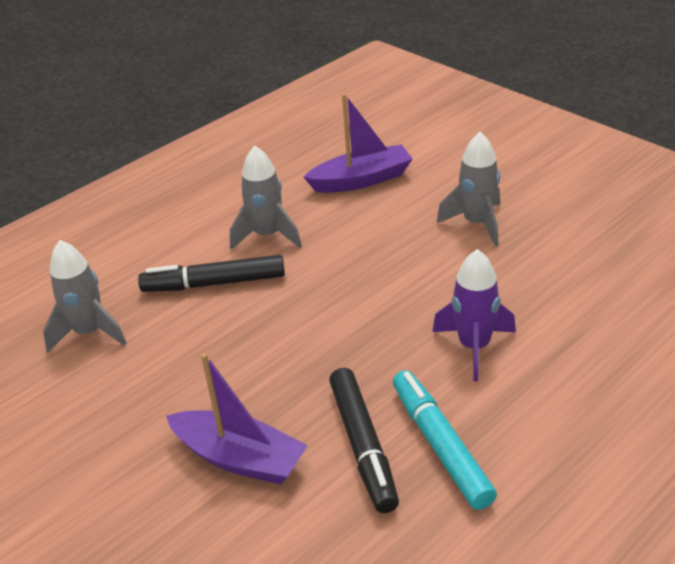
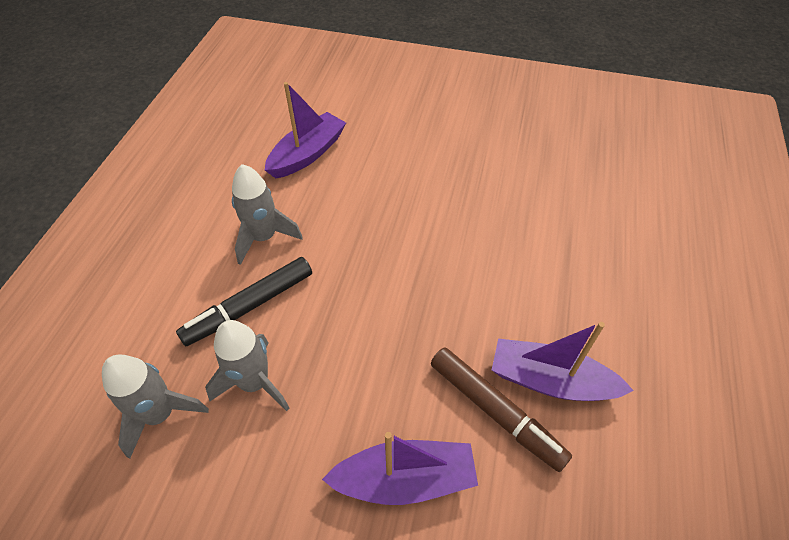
camera: 35 degrees left, 15 degrees up
(363, 446) = (495, 411): black marker -> brown marker
(440, 445) = (550, 380): turquoise marker -> purple boat
(474, 347) = (508, 278): purple rocket -> none
(477, 223) = (429, 164): grey rocket -> grey rocket (254, 383)

